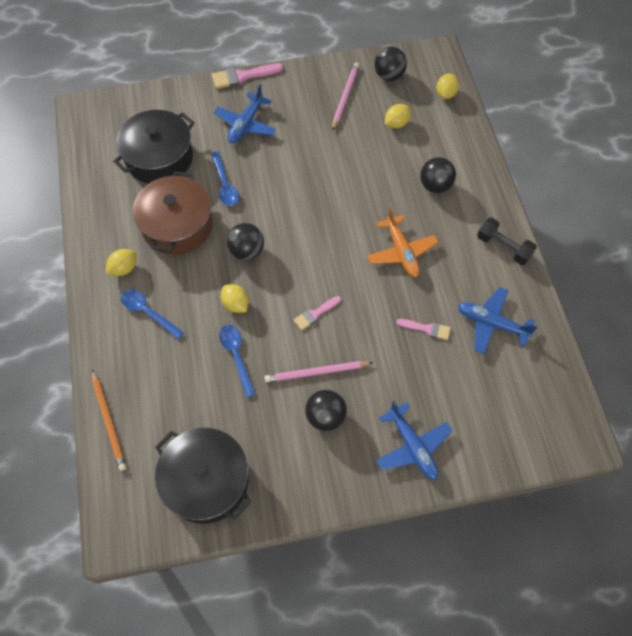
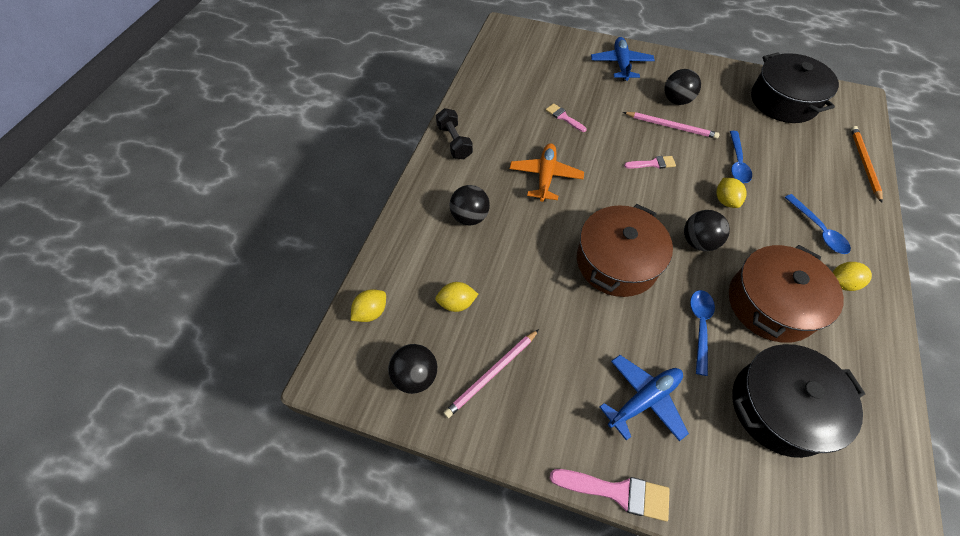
camera: 150 degrees left, 5 degrees down
(303, 204) = (616, 262): none -> brown pot
(491, 323) = (511, 101): blue plane -> none

